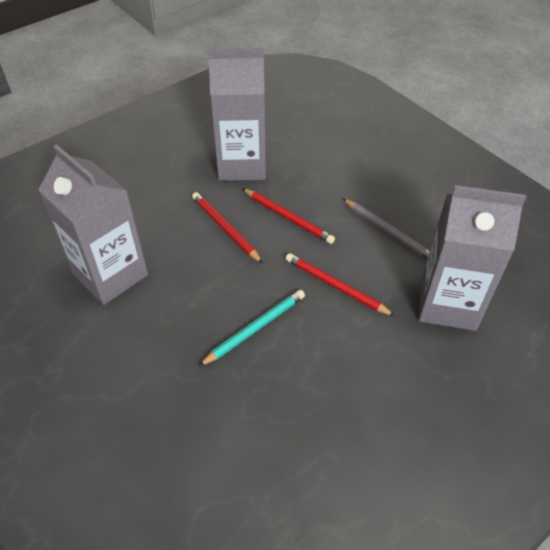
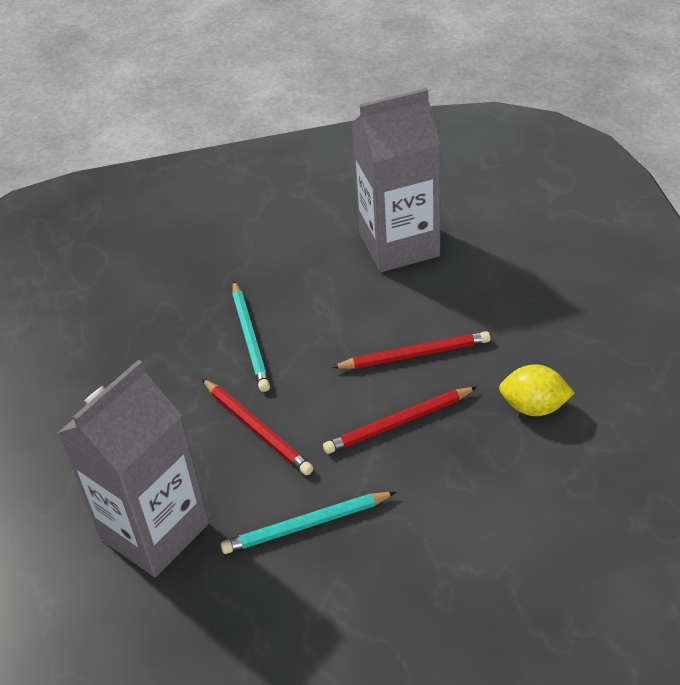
camera: 120 degrees right, 5 degrees down
(242, 165) = (534, 407): grey carton -> yellow lemon
(336, 286) = (256, 429): red pencil -> red pencil turned 75 degrees clockwise
(388, 232) = (306, 525): grey pencil -> turquoise pencil

